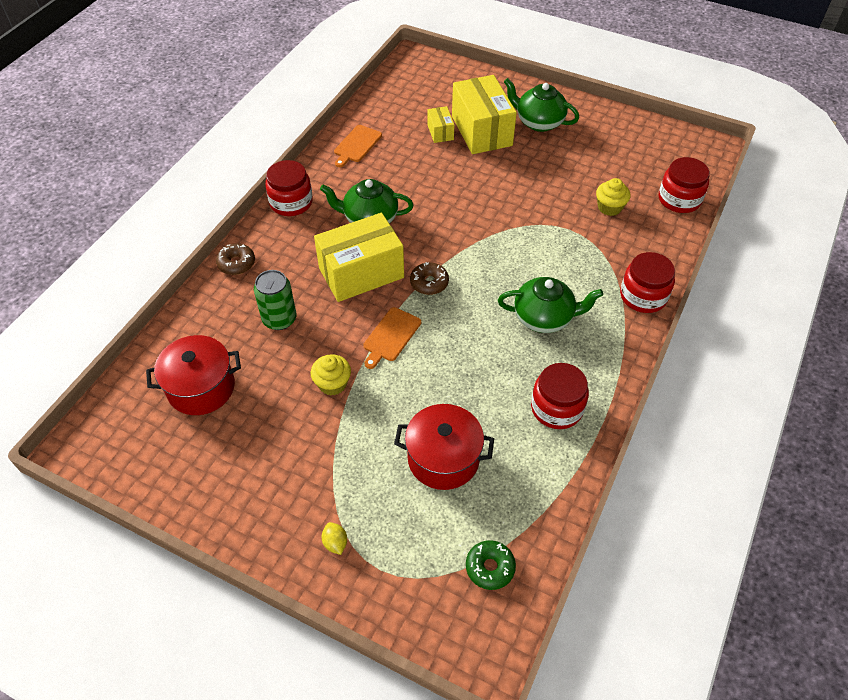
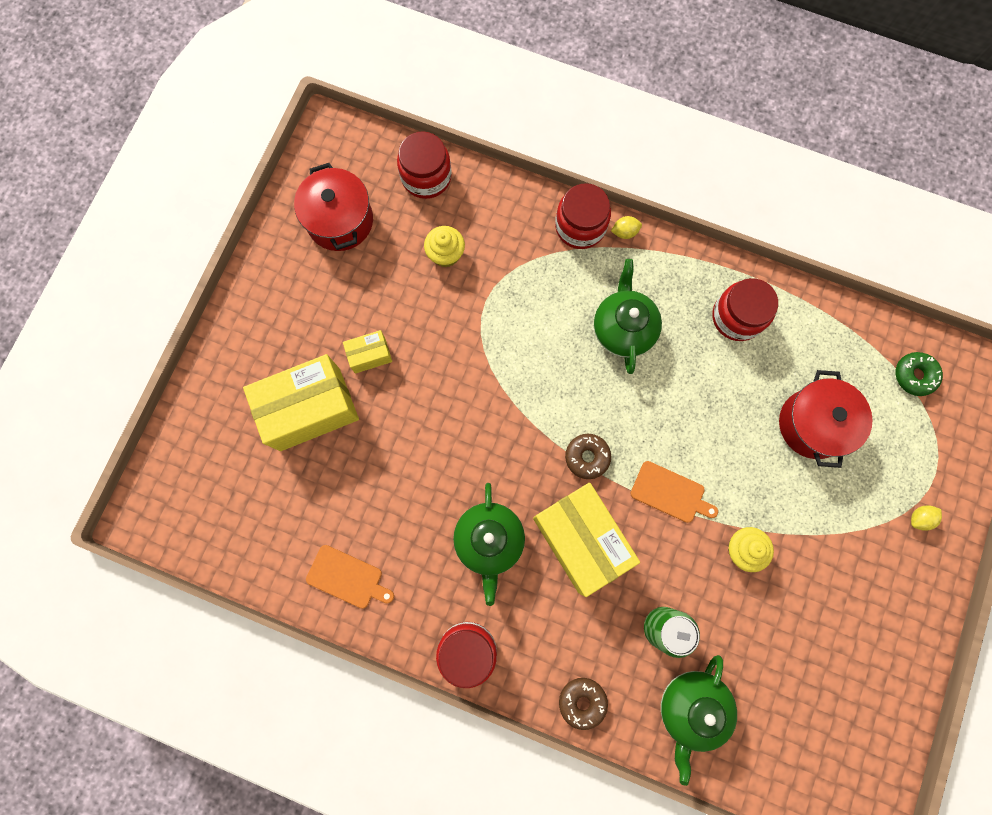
camera: 95 degrees left, 25 degrees up
(201, 388) = (770, 699): red pot -> red pot (340, 221)
(440, 132) = (315, 464): yellow box -> yellow box (370, 355)
(538, 122) = (289, 335): green teapot -> green teapot (691, 707)
(640, 328) = (624, 232): none -> yellow lemon

